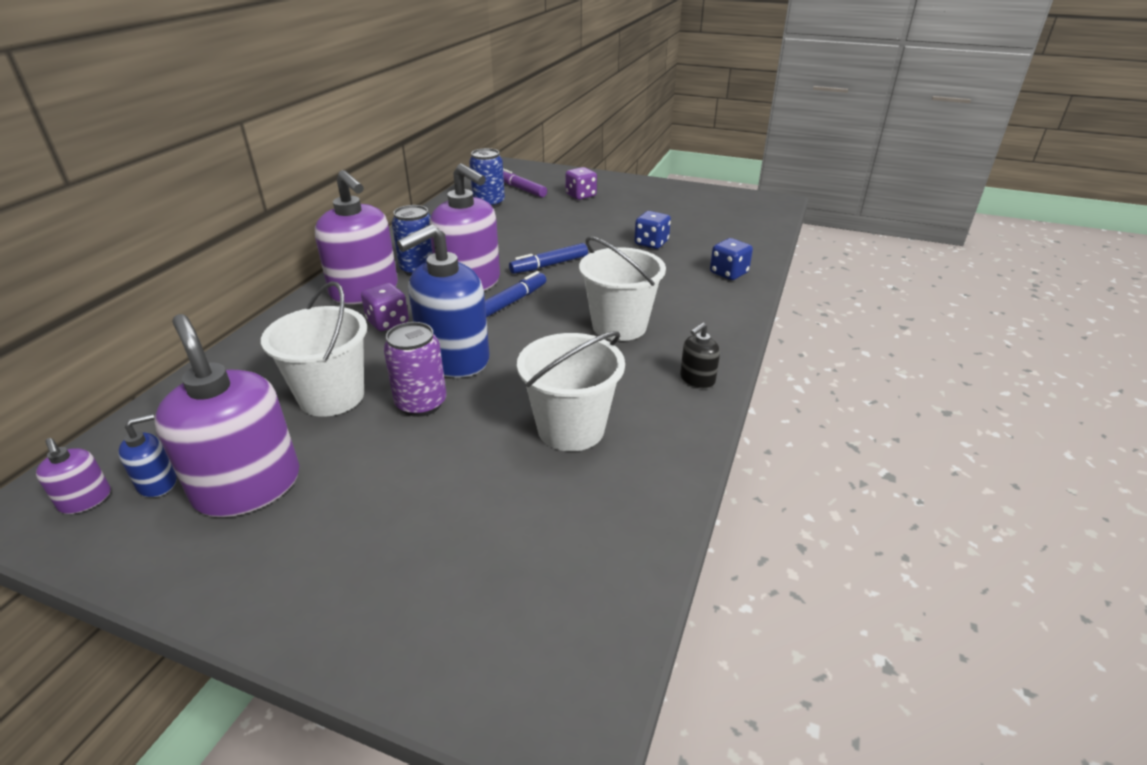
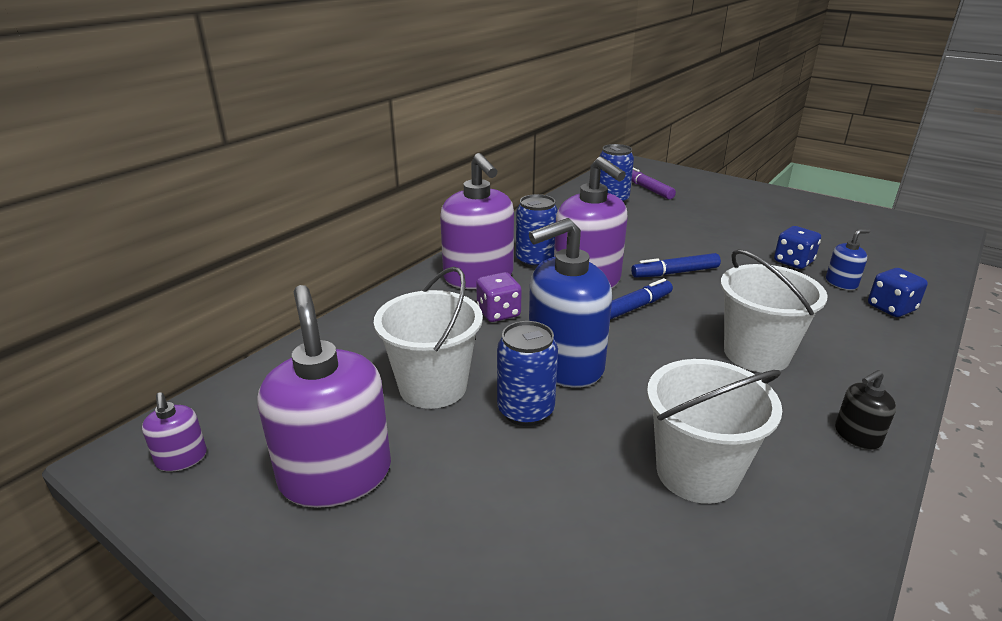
camera: 15 degrees right, 5 degrees down
(157, 483) = (250, 453): blue soap dispenser -> blue soap dispenser (841, 283)
(421, 403) = (525, 411): purple can -> blue can
(581, 195) = (711, 201): purple dice -> none

